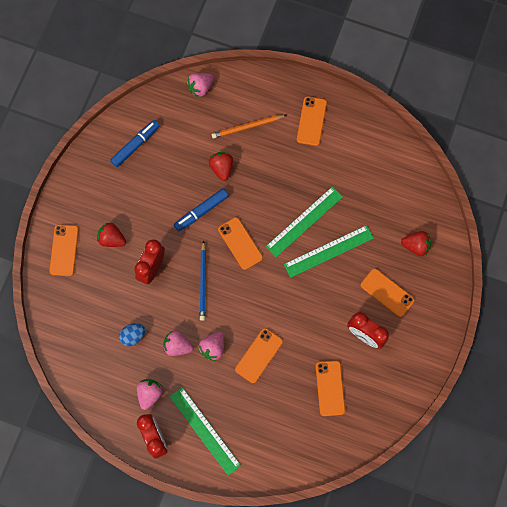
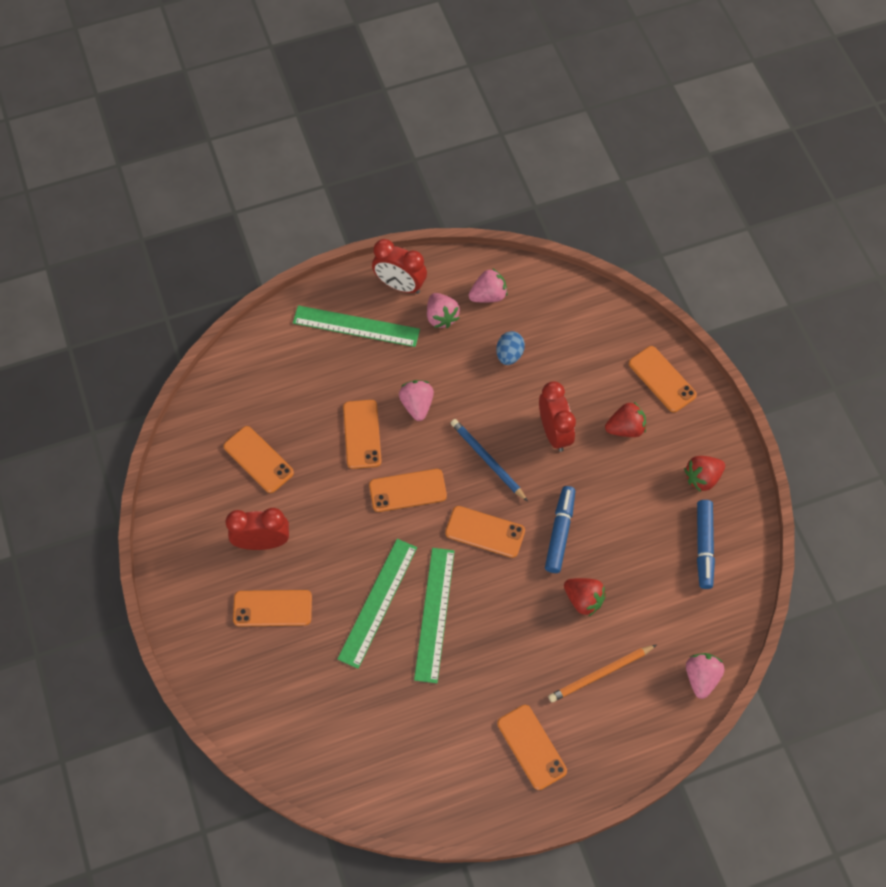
camera: 140 degrees right, 10 degrees down
(177, 346) = (455, 380): pink strawberry -> pink strawberry (488, 295)
(247, 127) = (600, 674): orange pencil -> orange pencil turned 150 degrees counterclockwise
(261, 300) = (408, 490): none -> orange phone
(415, 246) = (279, 690): red strawberry -> red strawberry (702, 478)

